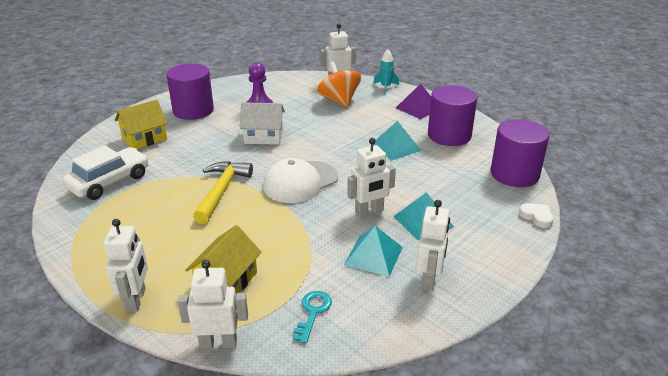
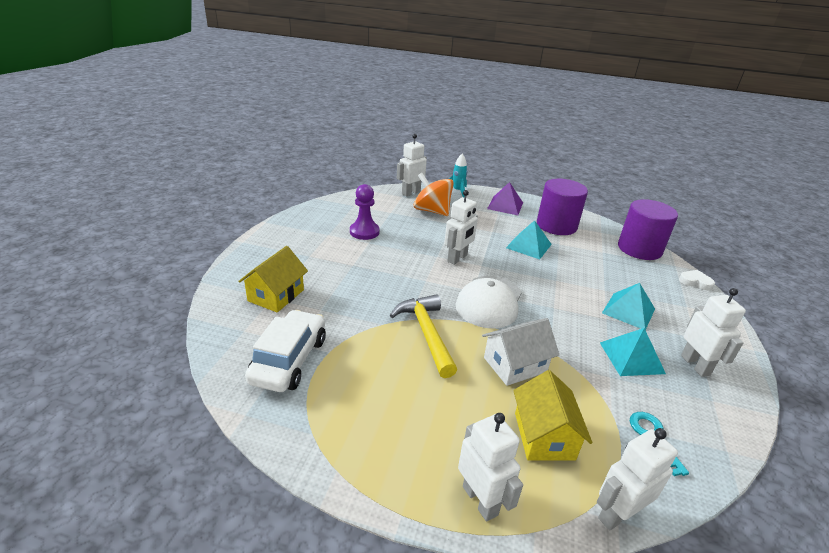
camera: 30 degrees left, 0 degrees up
(193, 110) = (298, 250): purple cylinder -> none
(264, 136) = (403, 262): white house -> white house (515, 365)
(369, 212) = (579, 314): white robot -> white robot (457, 258)

